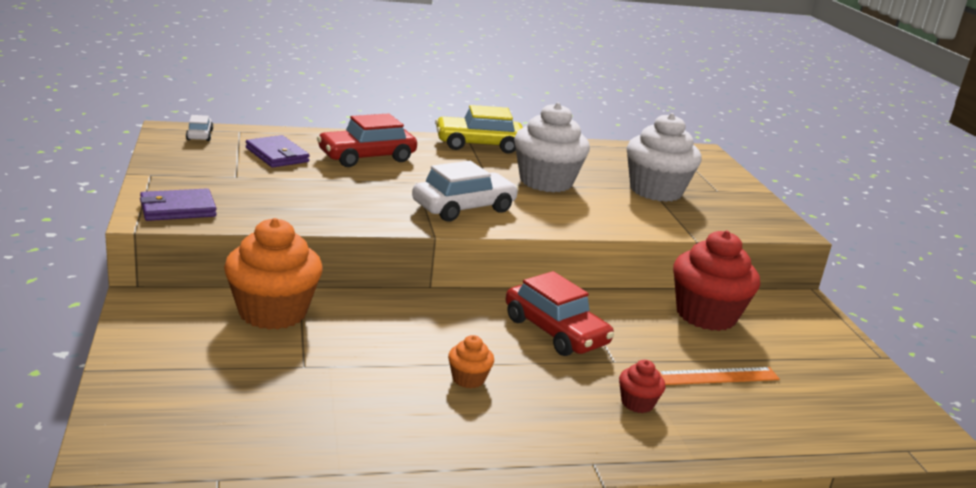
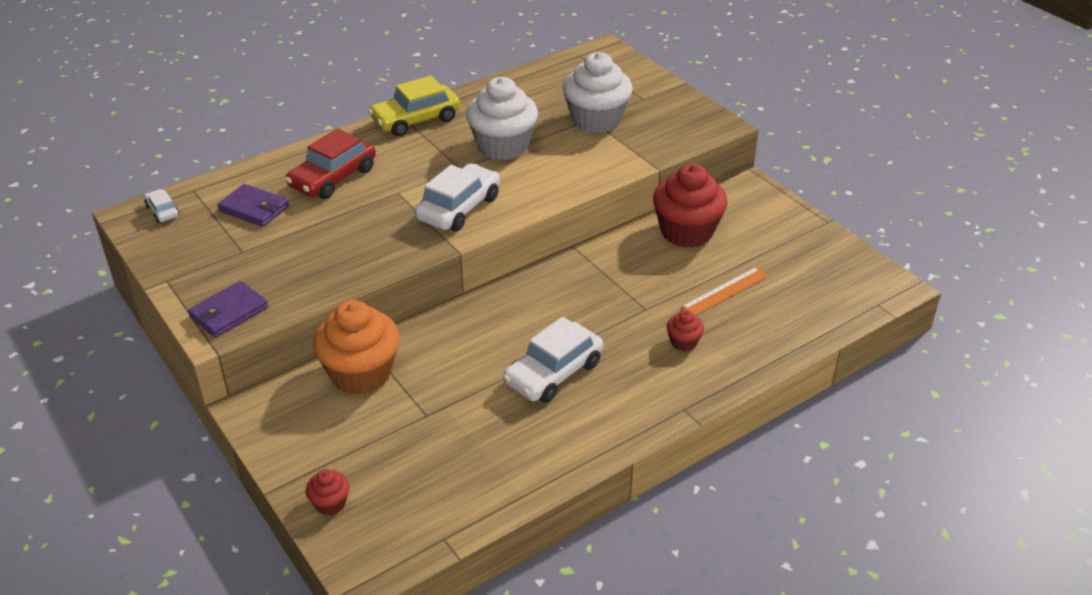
camera: 20 degrees left, 15 degrees up
(136, 402) = (330, 503): none -> red cupcake
(468, 379) = (553, 373): orange cupcake -> white car
(555, 331) = (587, 298): red car -> none

